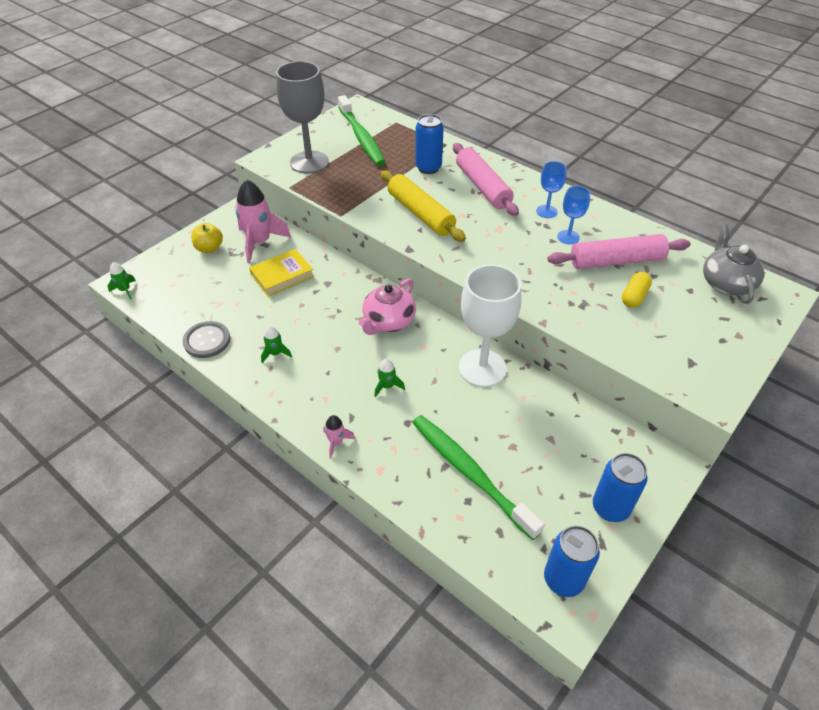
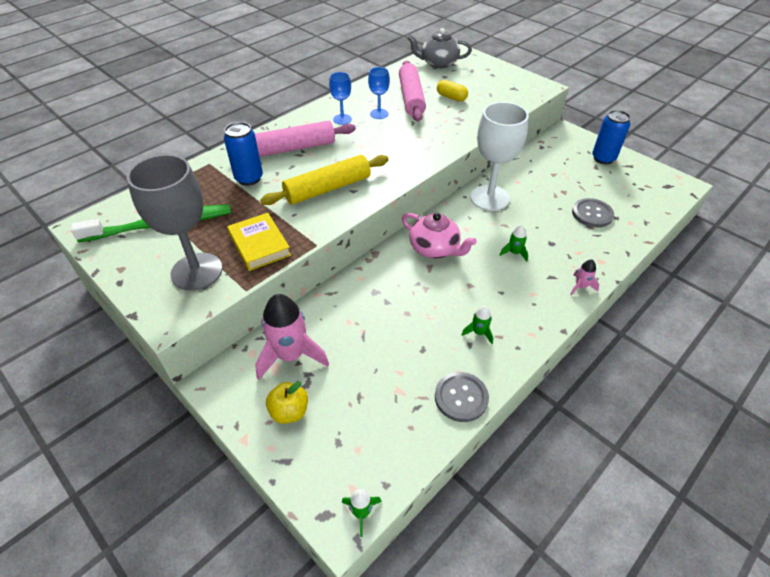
camera: 85 degrees left, 0 degrees up
(282, 276) = (357, 331): yellow book -> yellow book (259, 245)
(470, 473) = (592, 214): green toothbrush -> grey button
(563, 579) = (660, 183): blue can -> none

